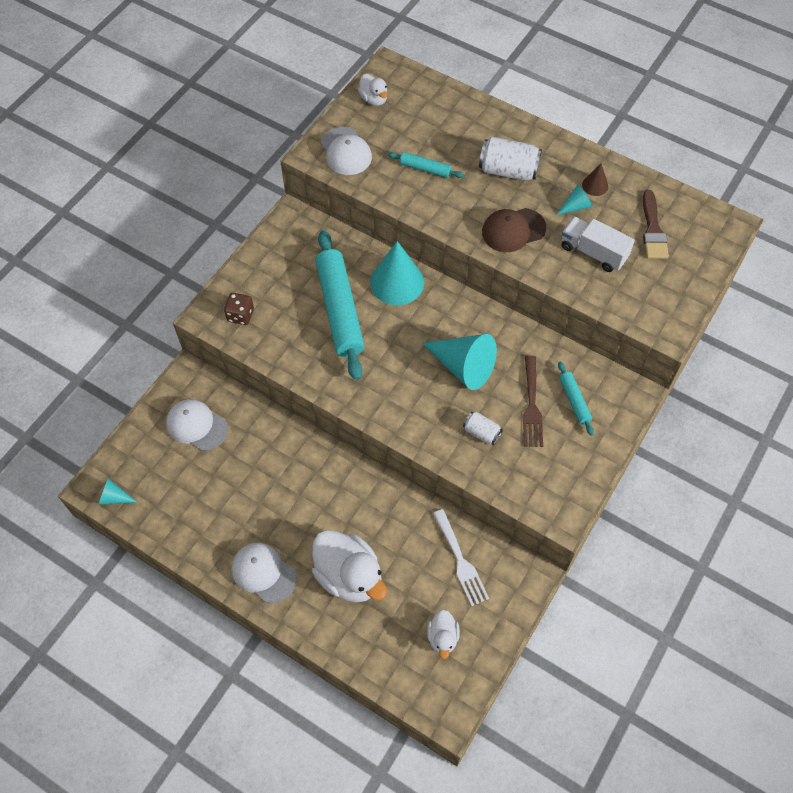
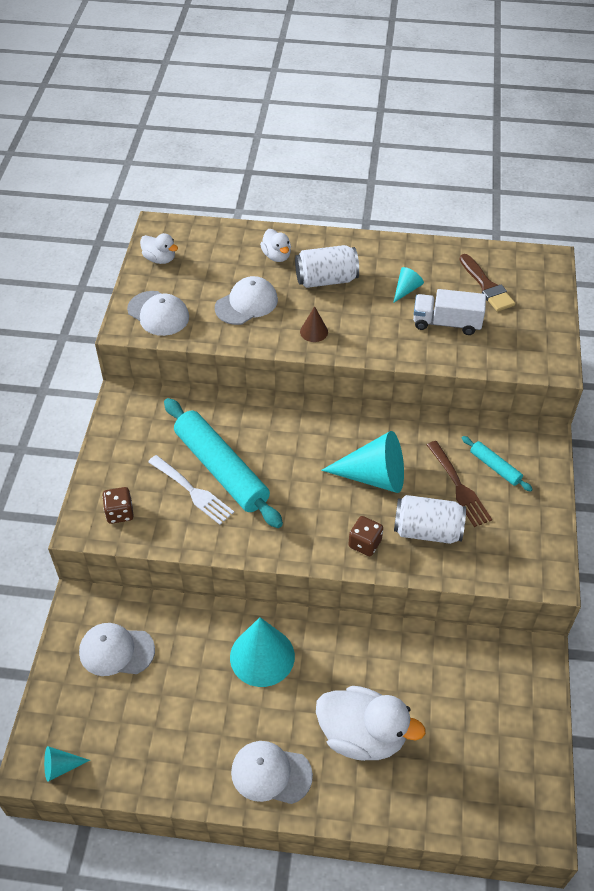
camera: 25 degrees left, 10 degrees down
(397, 282) = (264, 423): turquoise cone -> turquoise cone (262, 656)
(422, 422) = (365, 543): none -> brown dice
(425, 169) = (246, 304): turquoise rolling pin -> white cap
(442, 637) = (490, 754): white duck -> white duck (276, 256)
(461, 561) = (464, 670): white fork -> white fork (193, 491)
(481, 432) = (427, 530): white can -> white can, size x1.75
(513, 230) = (362, 329): brown cap -> none
(595, 185) = (412, 266): brown cone -> brown cone (314, 331)

